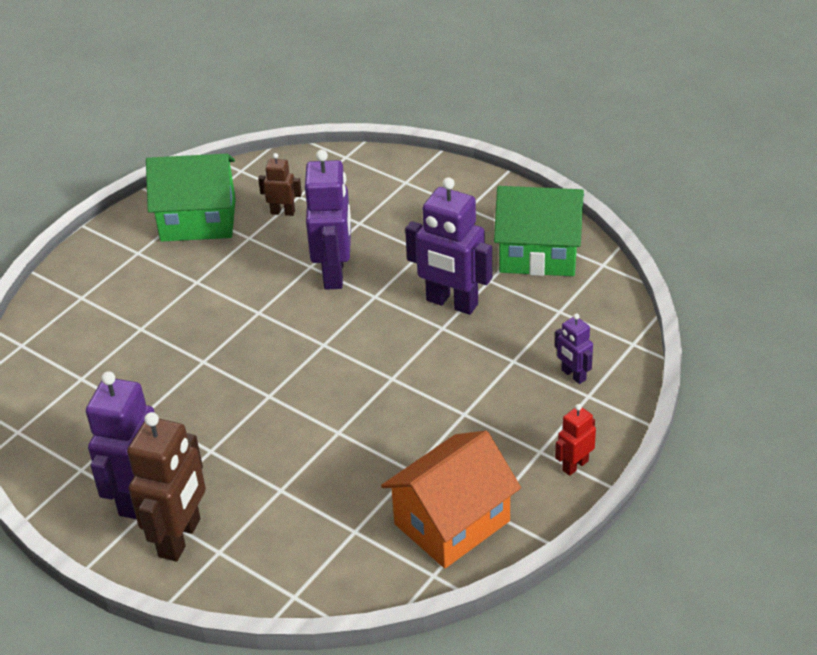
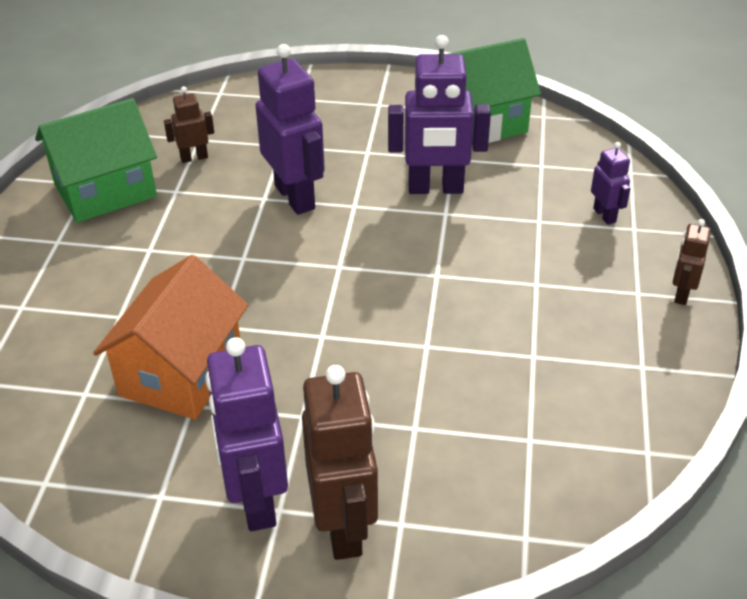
camera: 30 degrees left, 0 degrees up
(452, 522) = (618, 391): orange house -> orange house (181, 372)
(573, 375) = (605, 215): purple robot -> purple robot turned 135 degrees counterclockwise
(575, 465) = (681, 294): red robot -> brown robot

